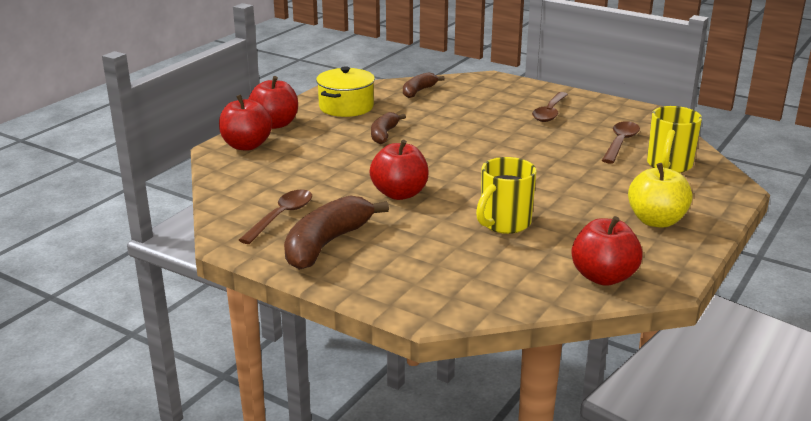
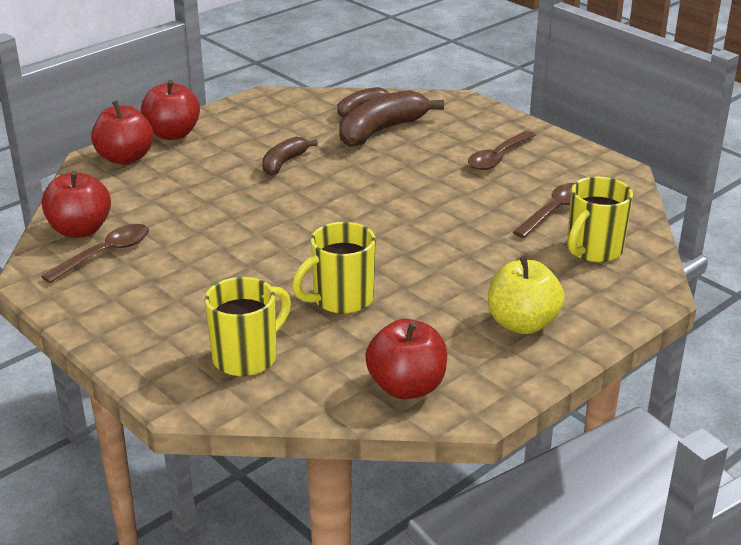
camera: 15 degrees right, 5 degrees up
(327, 244) = (131, 295): brown banana -> brown banana (381, 130)
(346, 107) = (265, 121): yellow pot -> none
(399, 194) = (250, 243): red apple -> red apple (80, 230)
(459, 275) = (247, 357): none -> yellow mug

